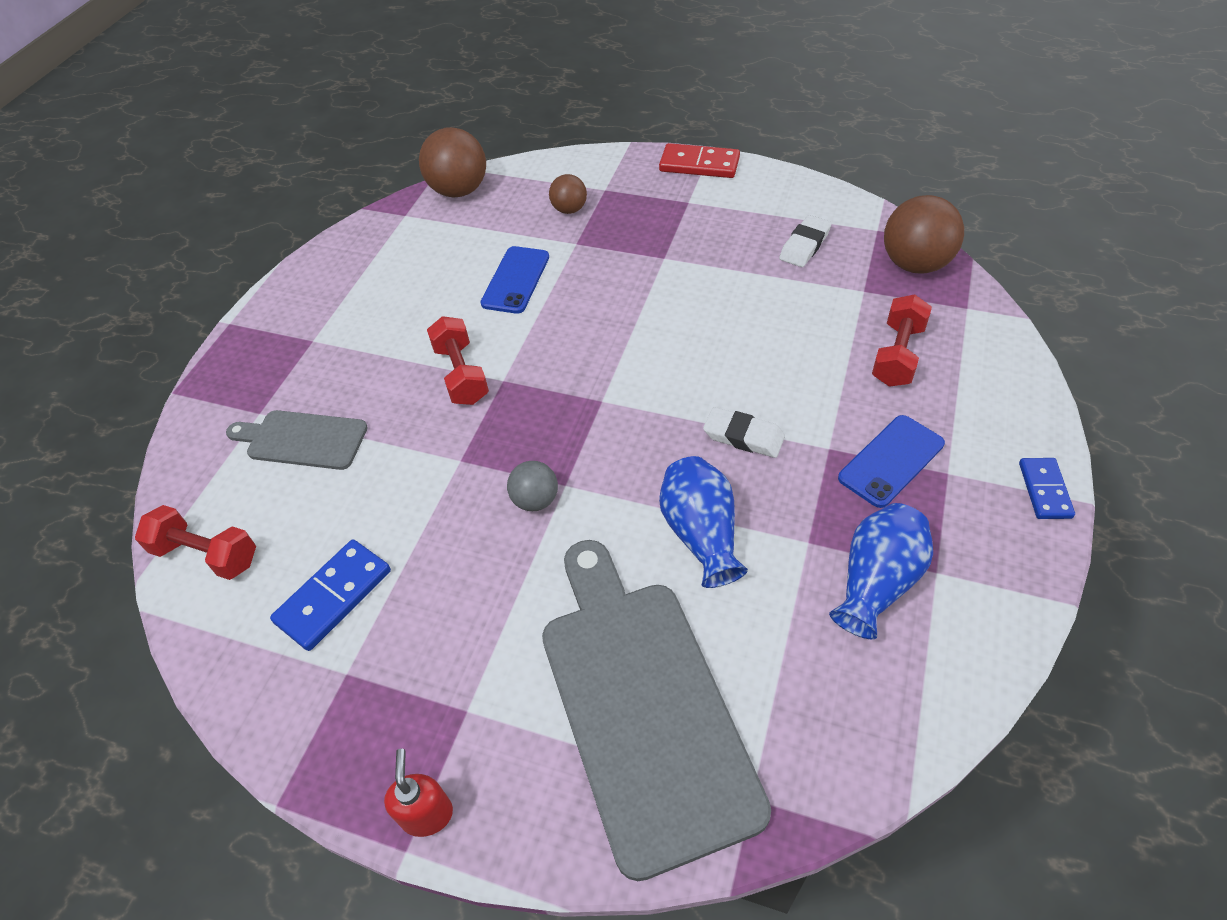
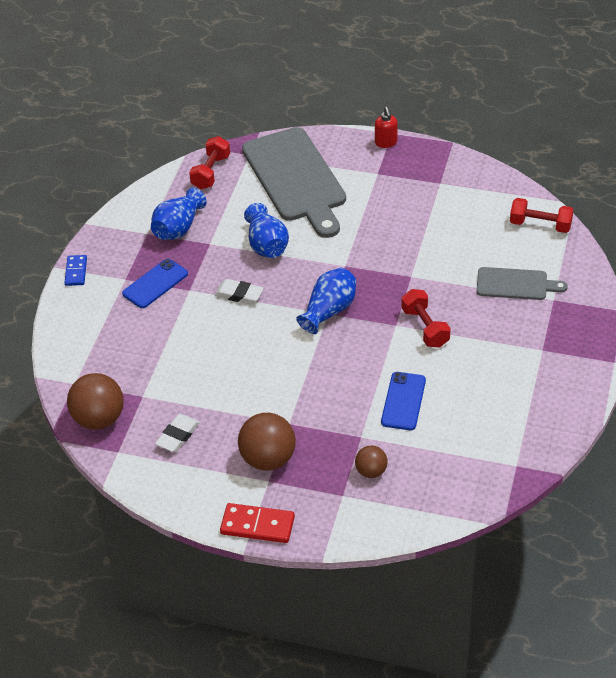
camera: 175 degrees right, 5 degrees down
(333, 596) = (459, 210): blue domino -> none
(459, 191) = (475, 493): brown ball -> brown ball (268, 459)
(535, 500) = (361, 257): grey ball -> none
(599, 404) = (329, 311): none -> blue vase
(897, 355) = (133, 347): red dumbbell -> red dumbbell (211, 172)

